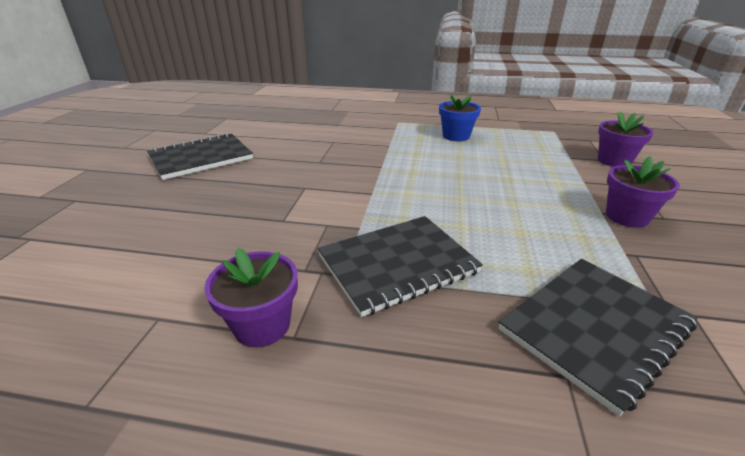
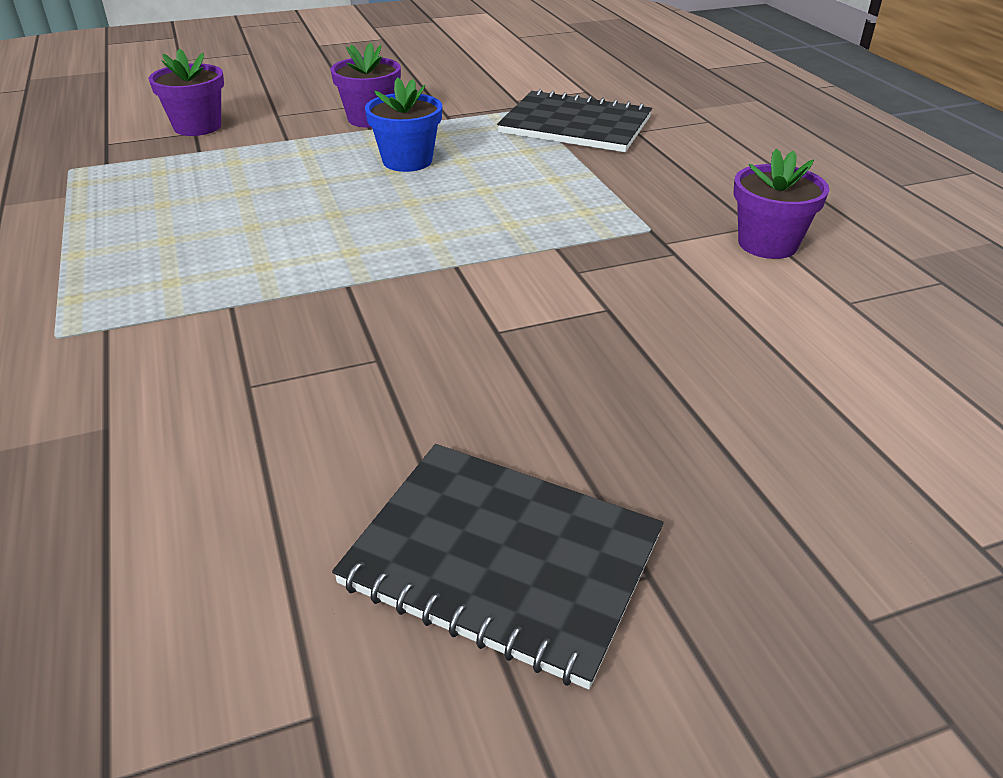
camera: 120 degrees left, 5 degrees up
(397, 264) = (598, 207): black notebook -> none
(456, 136) = (137, 247): blue flower pot -> blue flower pot (407, 161)

